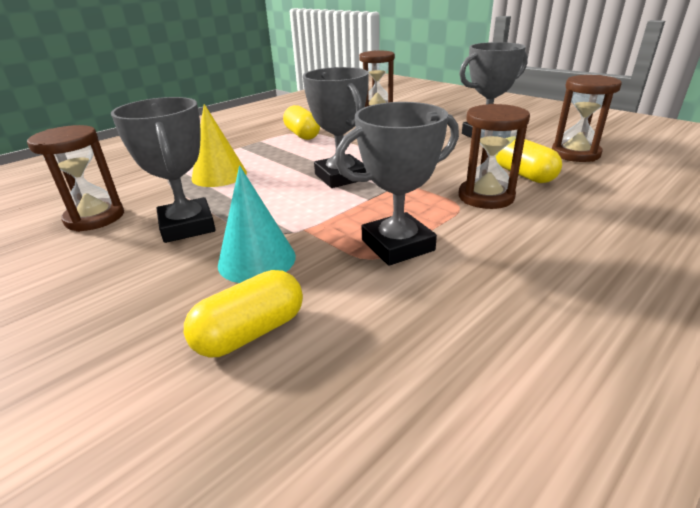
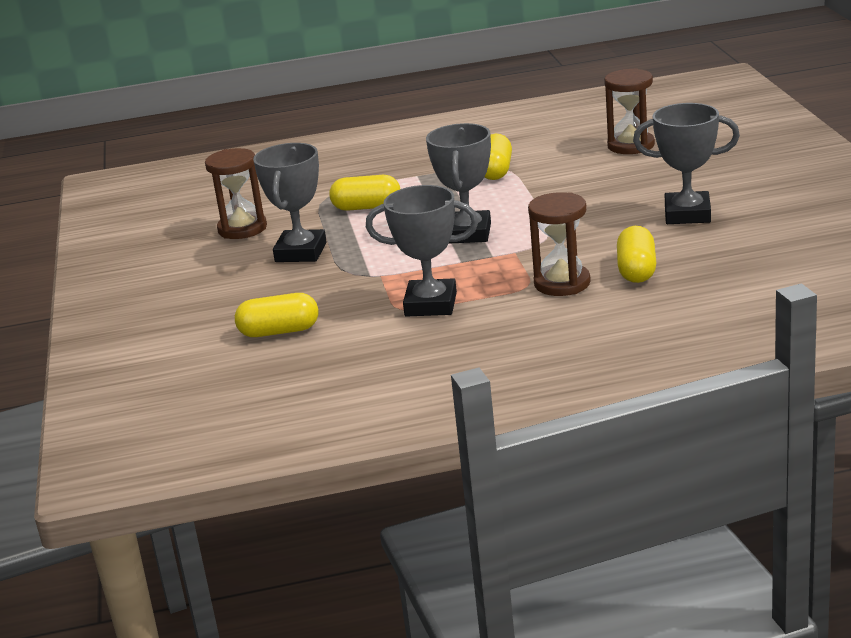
camera: 35 degrees right, 5 degrees down
(219, 175) = (367, 207): yellow cone -> yellow capsule
(257, 260) = (324, 290): turquoise cone -> none
(575, 154) = (736, 260): brown hourglass -> none

